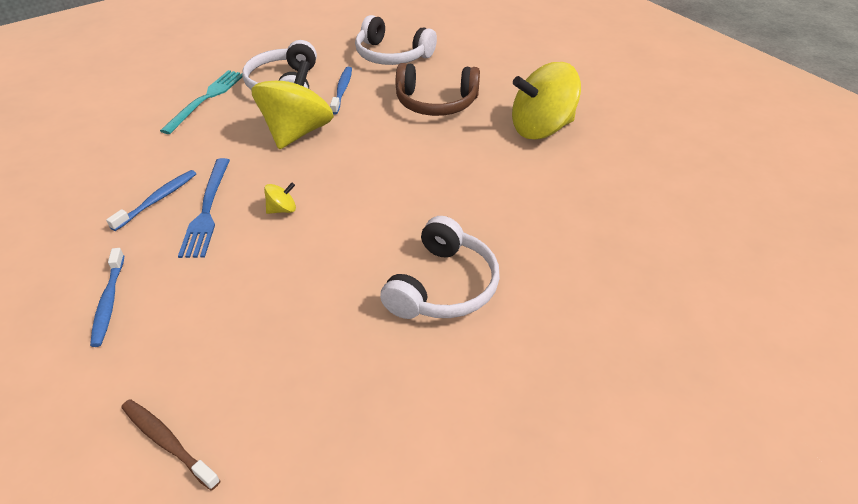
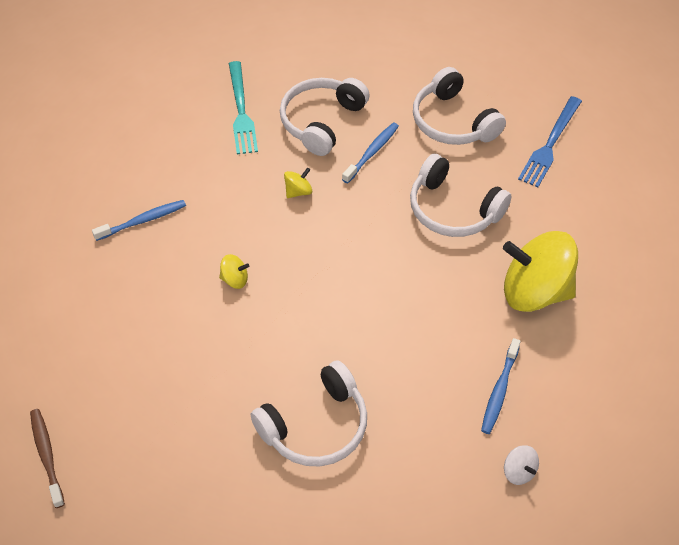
camera: 30 degrees right, 10 degrees up
(109, 302) = (62, 312): blue toothbrush -> blue toothbrush (499, 391)
(206, 99) = (241, 111): turquoise fork -> turquoise fork turned 120 degrees clockwise
(207, 210) = (175, 251): blue fork -> blue fork (550, 144)
(297, 132) = (298, 191): yellow spinning top -> yellow spinning top, size x0.40
(436, 102) = (453, 209): brown headphones -> white headphones
(638, 244) = (519, 471): none -> white spinning top

